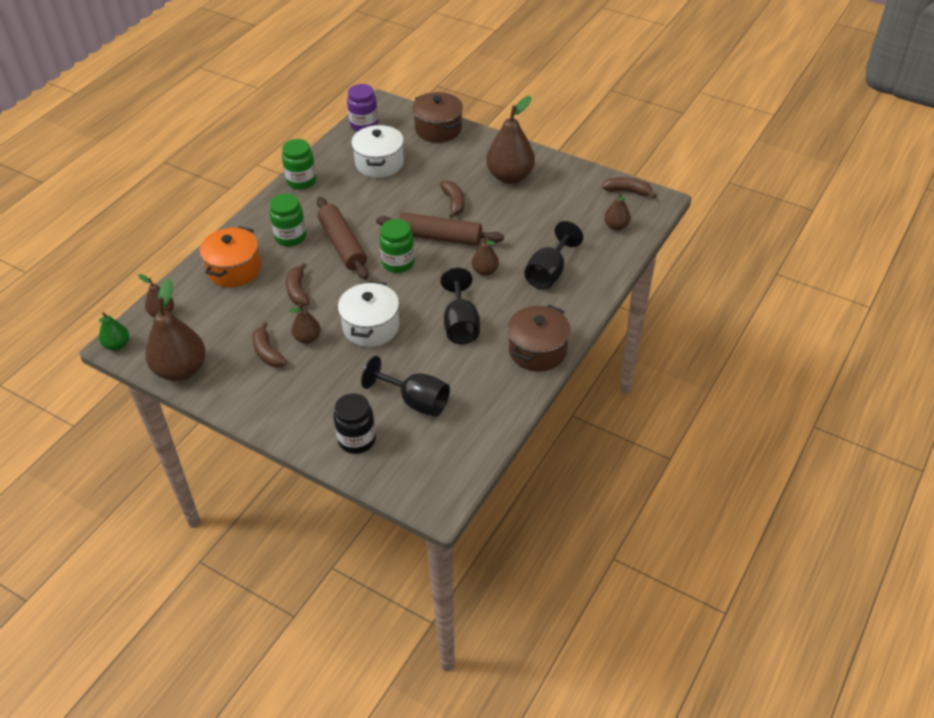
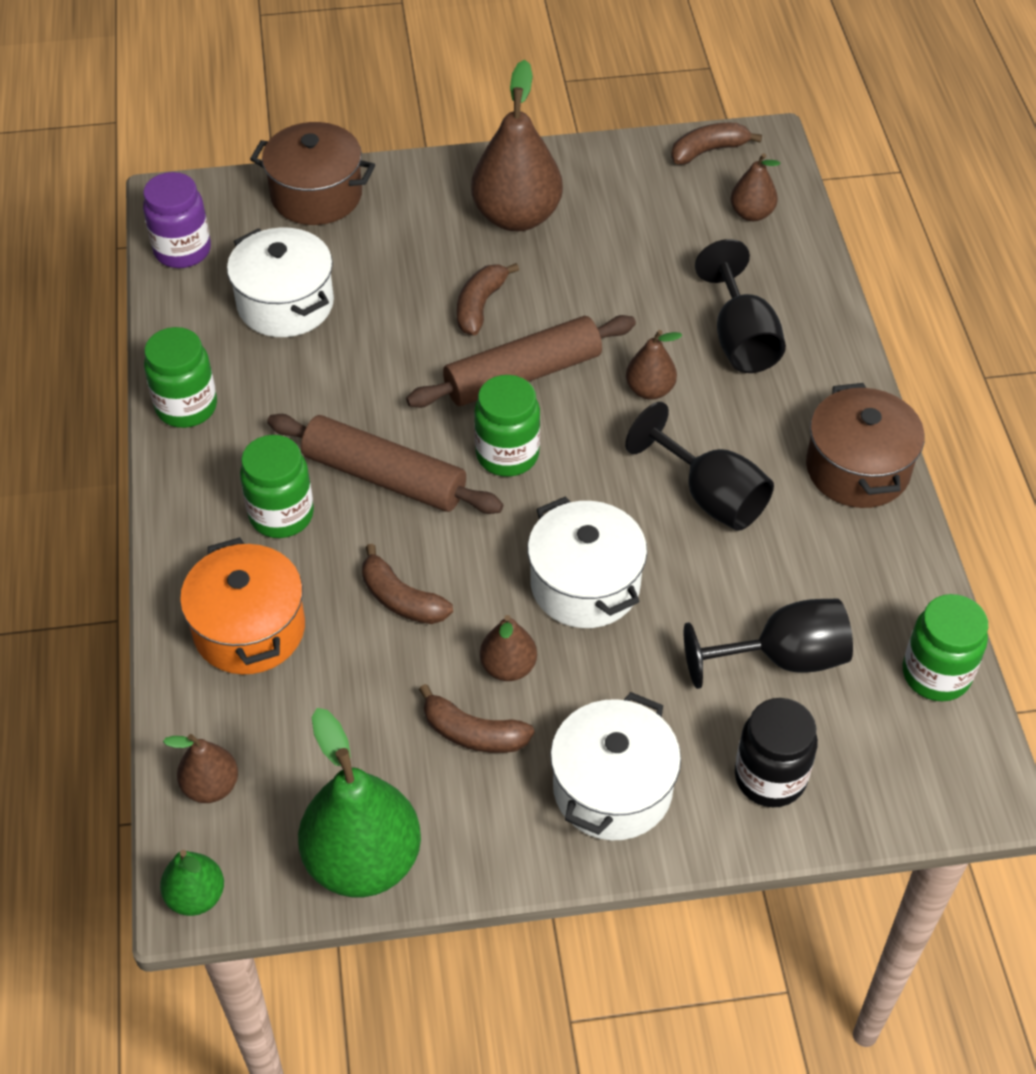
camera: 40 degrees left, 5 degrees up
(181, 370) = (363, 860): brown pear -> green pear
(293, 404) = (612, 789): none -> white pot
(454, 203) = (480, 306): brown banana -> brown banana turned 105 degrees counterclockwise
(472, 447) = (936, 674): none -> green jar

